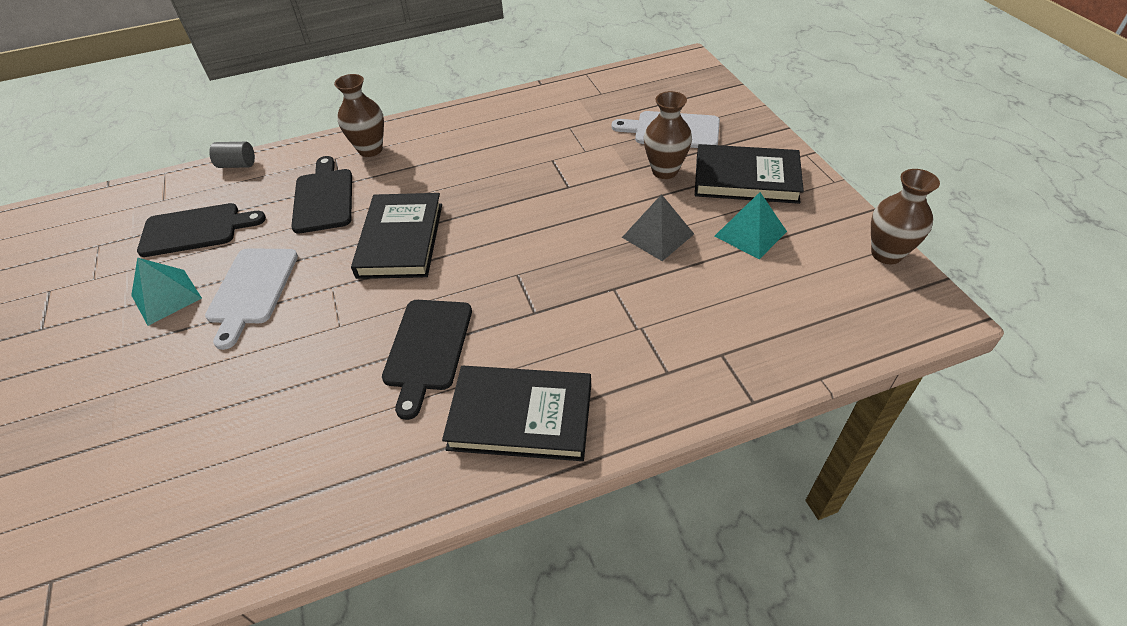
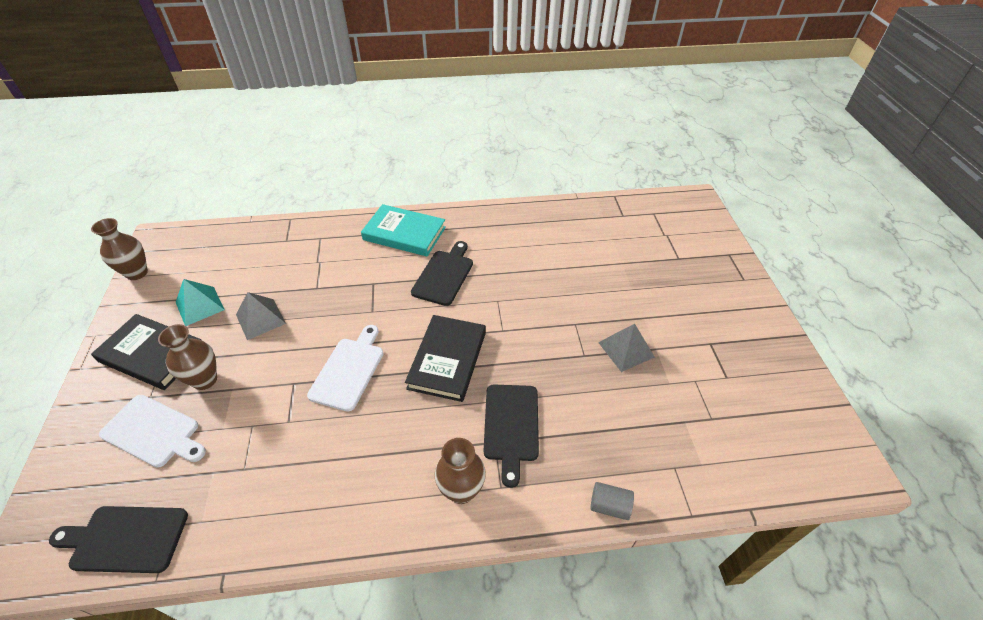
camera: 170 degrees left, 0 degrees up
(166, 296) = (626, 349): turquoise pyramid -> grey pyramid
(195, 230) = (626, 415): black cutting board -> black cutting board (125, 539)
(252, 289) = (561, 341): white cutting board -> white cutting board (349, 370)
(520, 416) = (404, 233): black book -> turquoise book

